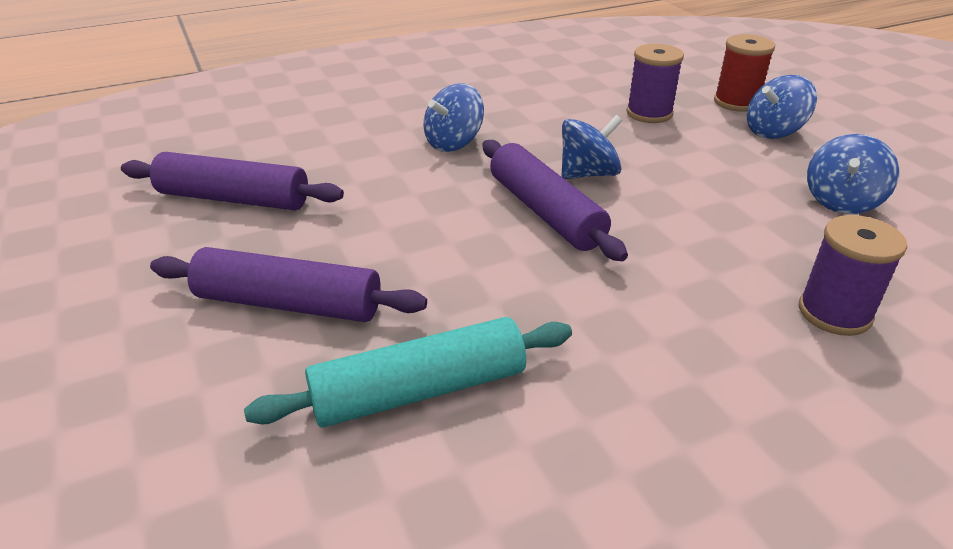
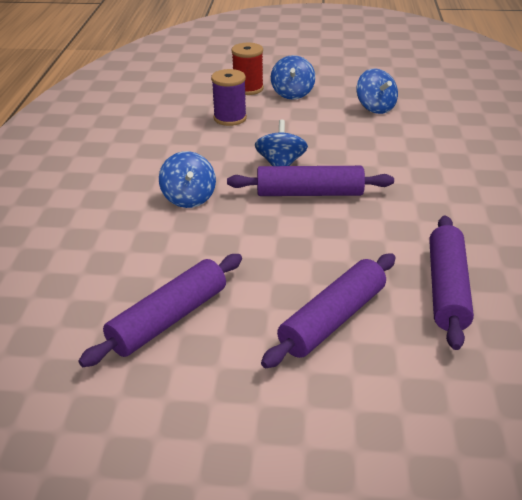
camera: 60 degrees left, 0 degrees up
(419, 390) = (447, 288): turquoise rolling pin -> purple rolling pin
(834, 313) = (459, 150): purple spool -> none

